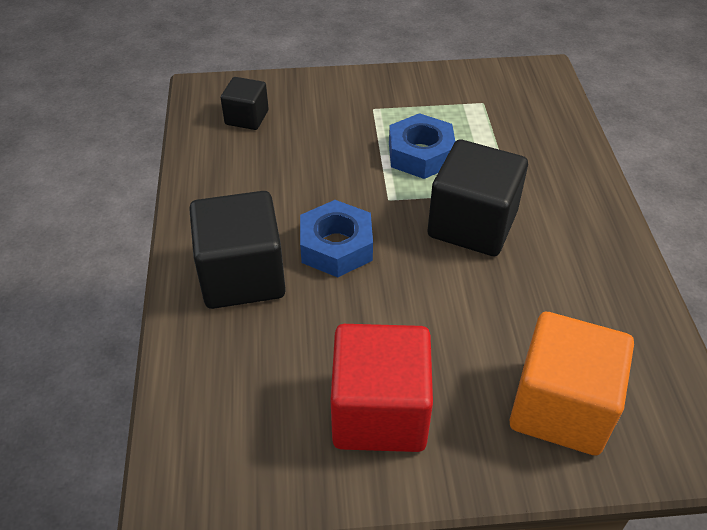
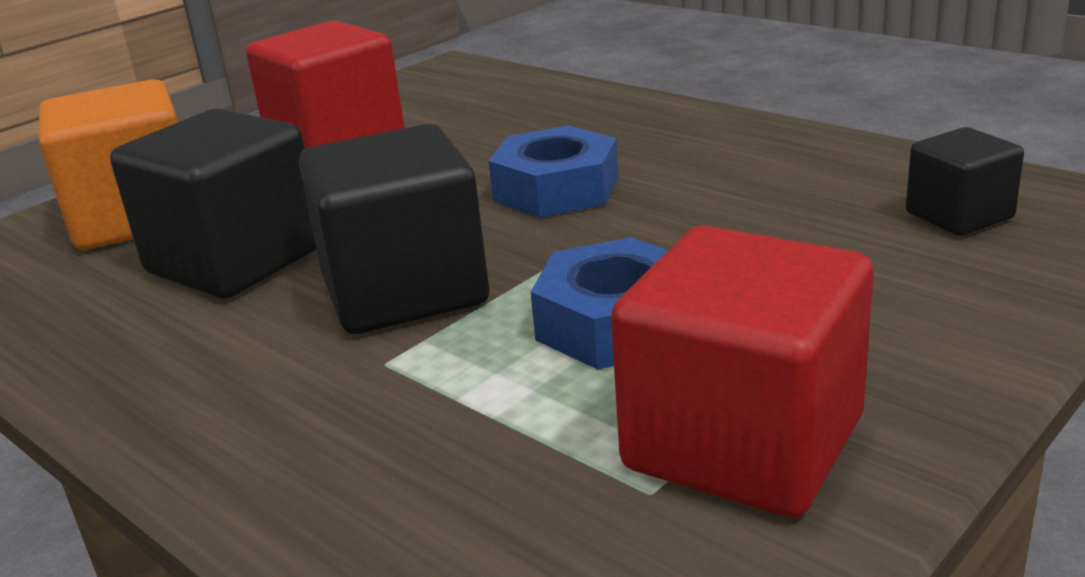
camera: 140 degrees right, 20 degrees down
(242, 276) = (613, 132): black cube -> black cube (235, 260)
(444, 98) = (743, 443): none -> red cube

